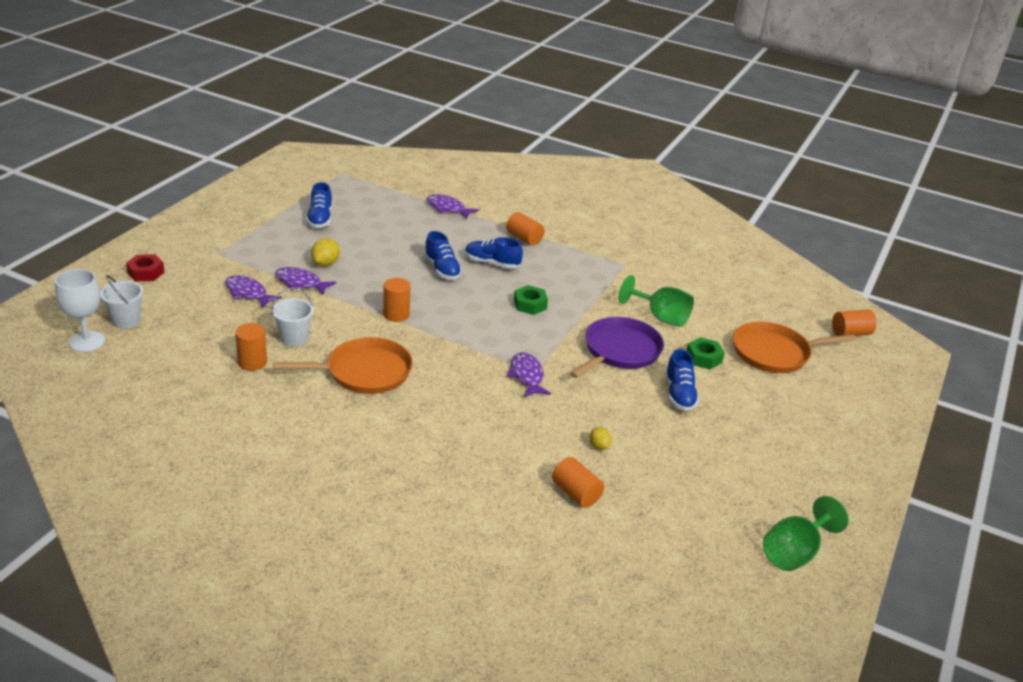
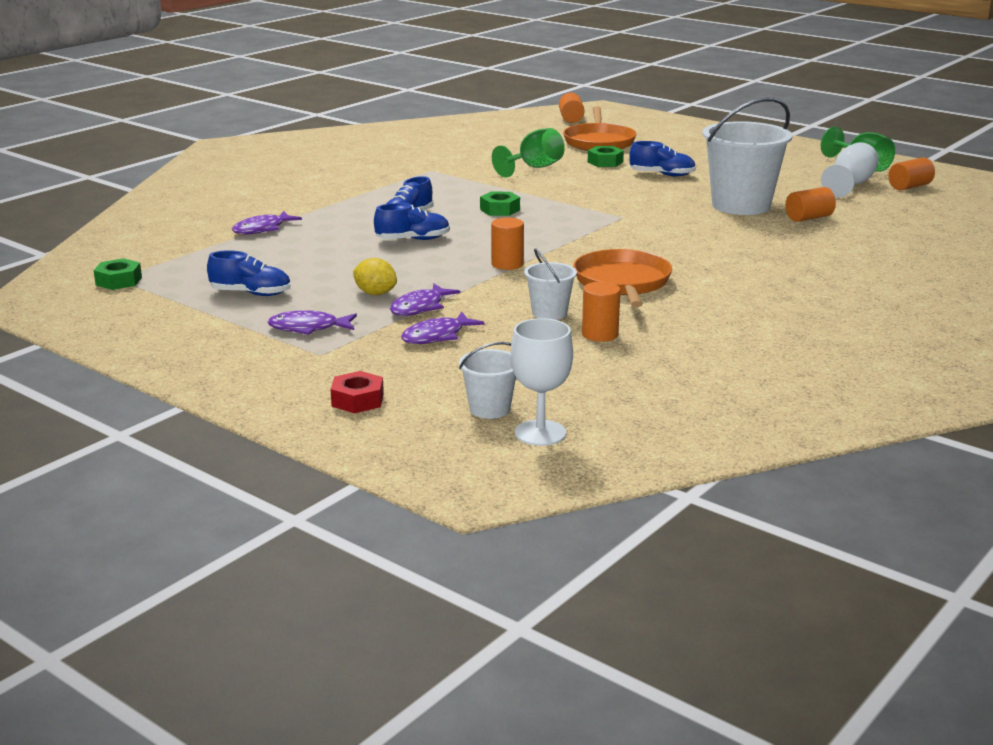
camera: 75 degrees left, 10 degrees down
(336, 174) = (118, 281): none -> green nut
(524, 238) = (356, 202): orange cylinder -> orange cylinder (909, 187)
(527, 376) = (632, 220): purple fish -> purple fish (308, 328)
(599, 446) = (741, 205): yellow lemon -> white bucket
(619, 351) = (591, 186): purple pan -> none
(713, 536) = (850, 185): none -> white goblet

